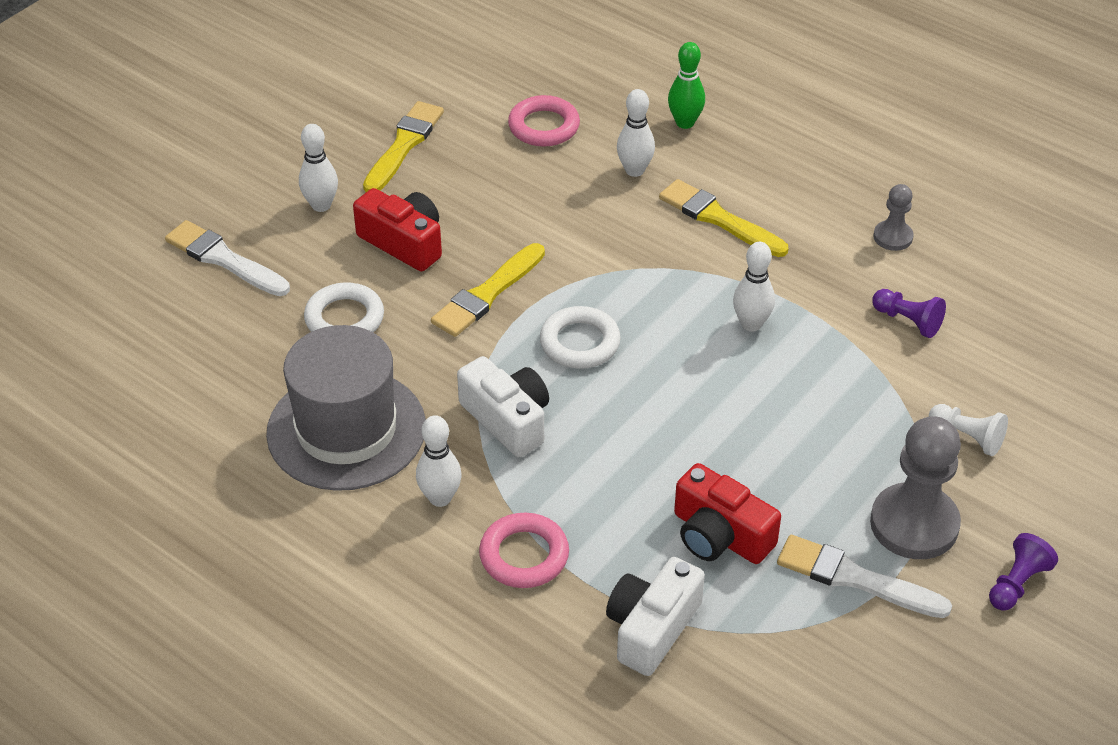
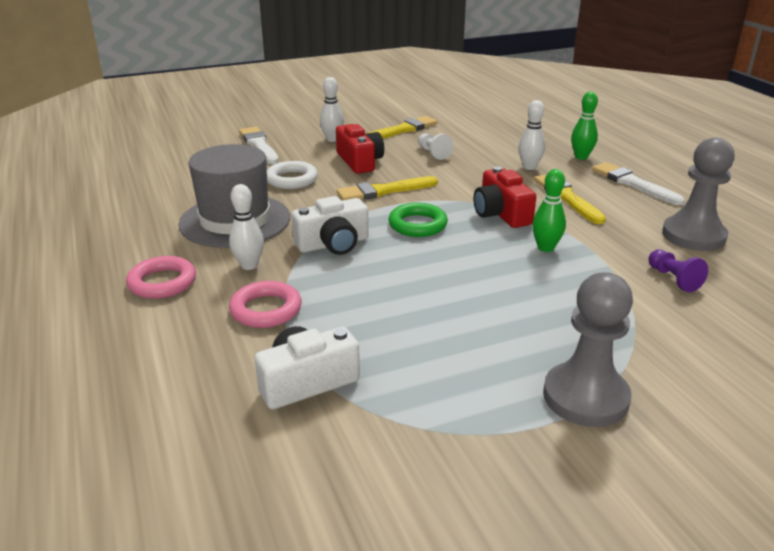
camera: 30 degrees right, 15 degrees down
(507, 419) = (333, 244): white camera -> white camera turned 75 degrees clockwise
(544, 126) = (490, 140): pink ring -> pink ring (162, 282)
(580, 343) = (417, 225): white ring -> green ring
(720, 535) = (414, 347): red camera -> red camera (501, 213)
(751, 324) = (545, 248): white bowling pin -> green bowling pin
(855, 578) = (501, 413): white brush -> white brush (633, 183)
(893, 237) = (693, 236): grey pawn -> grey pawn, size x1.94
(967, 437) = (678, 359): white pawn -> white pawn (433, 153)
(1017, 583) = (658, 476): purple pawn -> none

